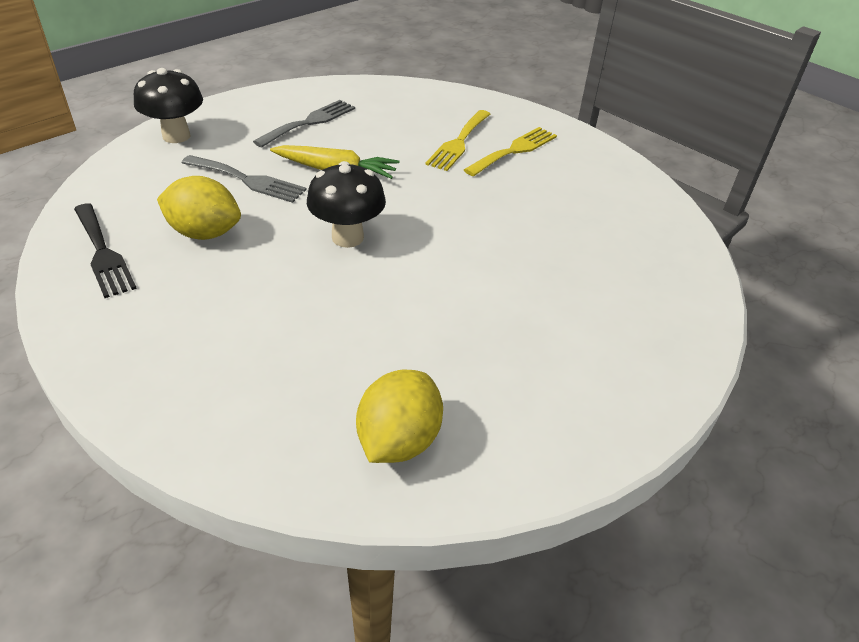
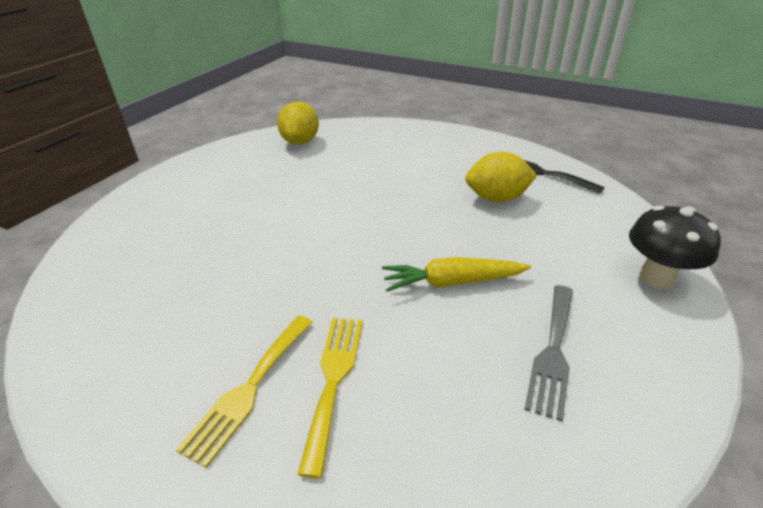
camera: 165 degrees right, 5 degrees down
(248, 180) = (521, 248): grey fork -> none
(347, 237) = (390, 221): black mushroom -> none

